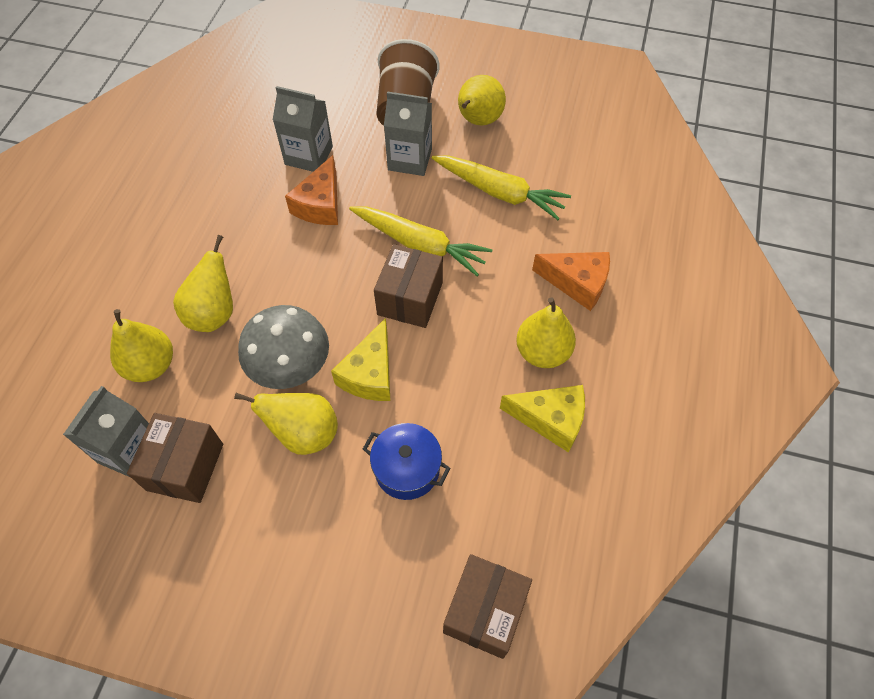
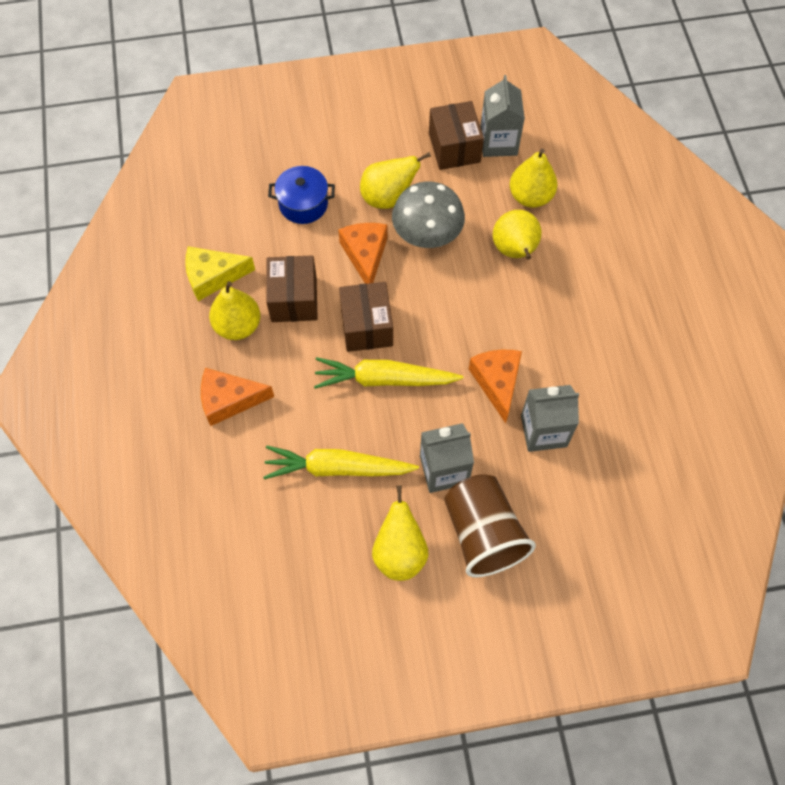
camera: 155 degrees right, 5 degrees up
(370, 373) = (365, 255): yellow cheese -> orange cheese
(484, 611) = (215, 148): brown box -> brown box (294, 299)

